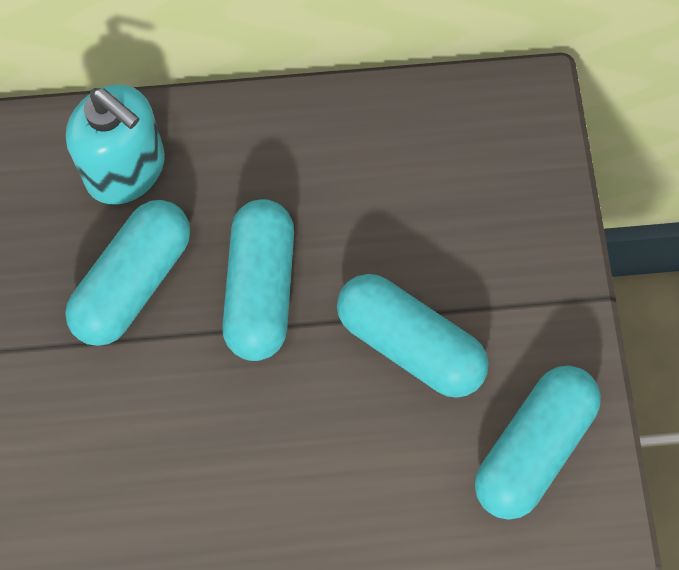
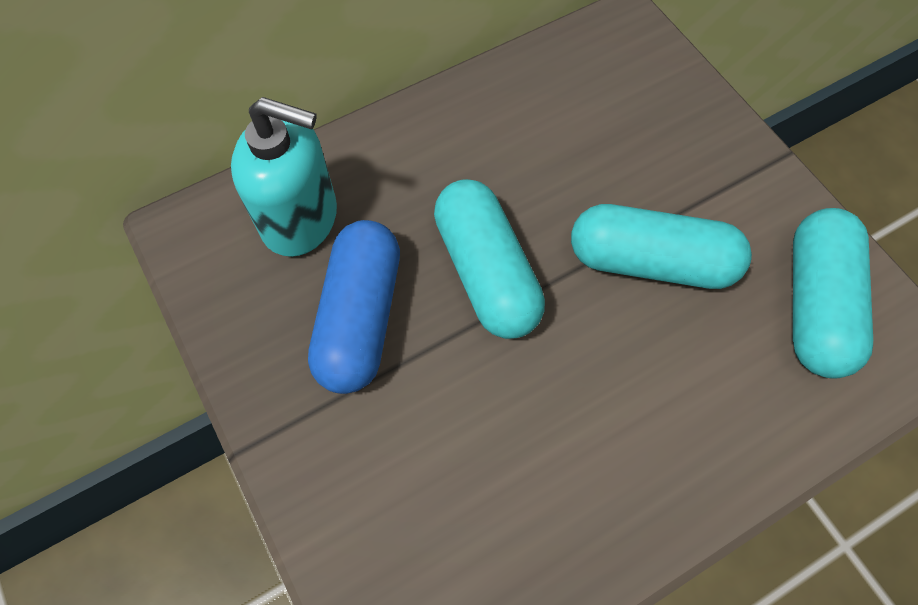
camera: 25 degrees left, 5 degrees down
(133, 282) = (359, 317): turquoise capsule -> blue capsule

